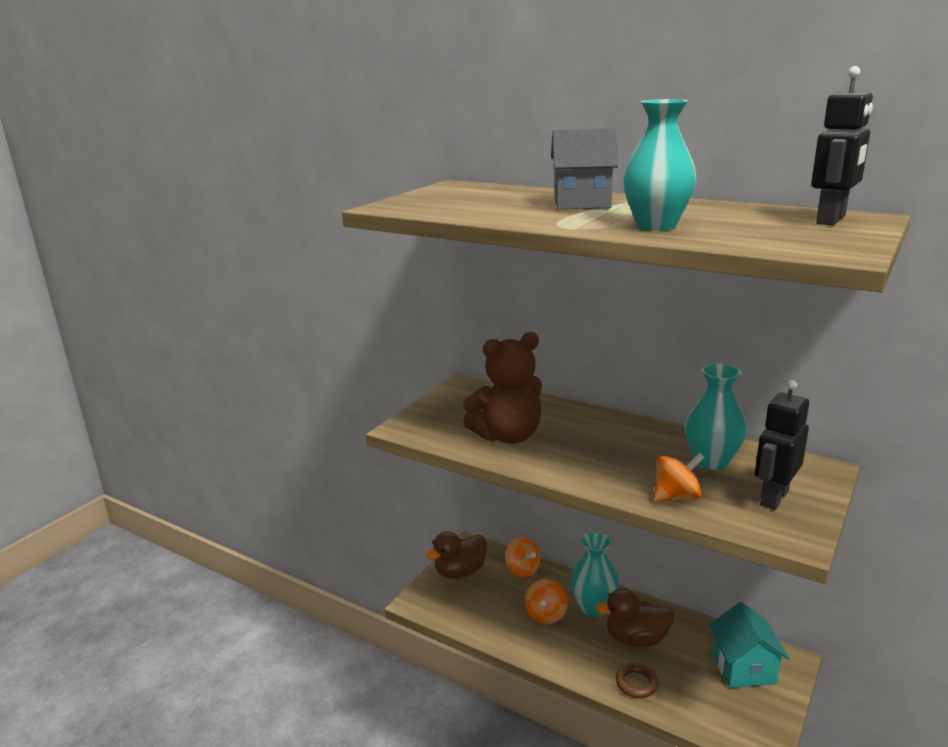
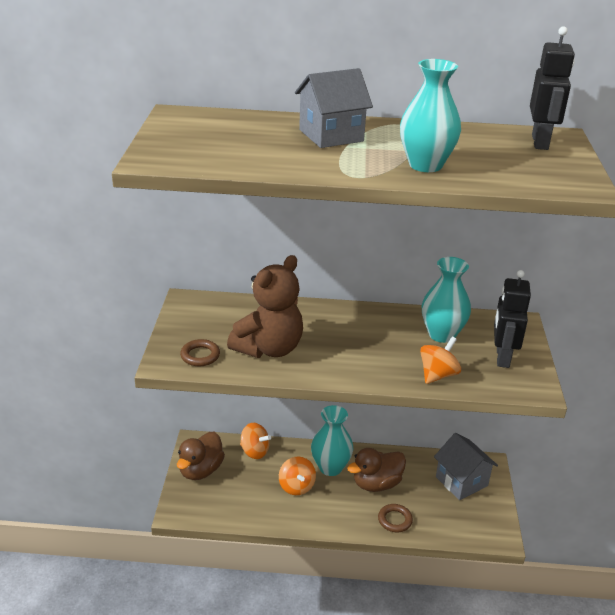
camera: 30 degrees left, 10 degrees up
(437, 429) = (200, 356): none -> brown ring
(743, 668) = (461, 481): turquoise house -> grey house

